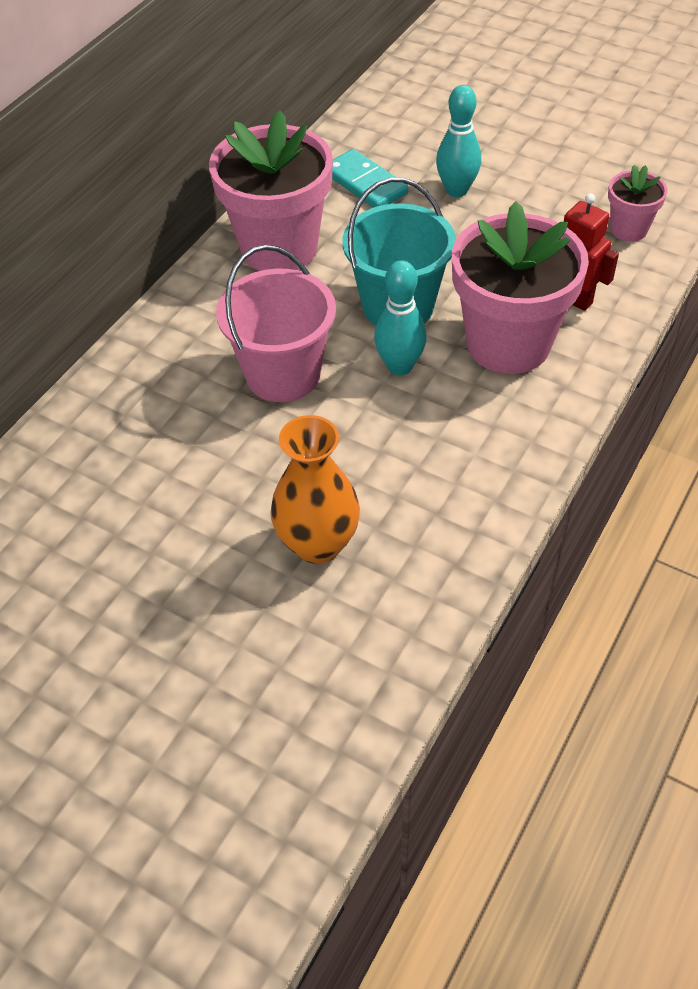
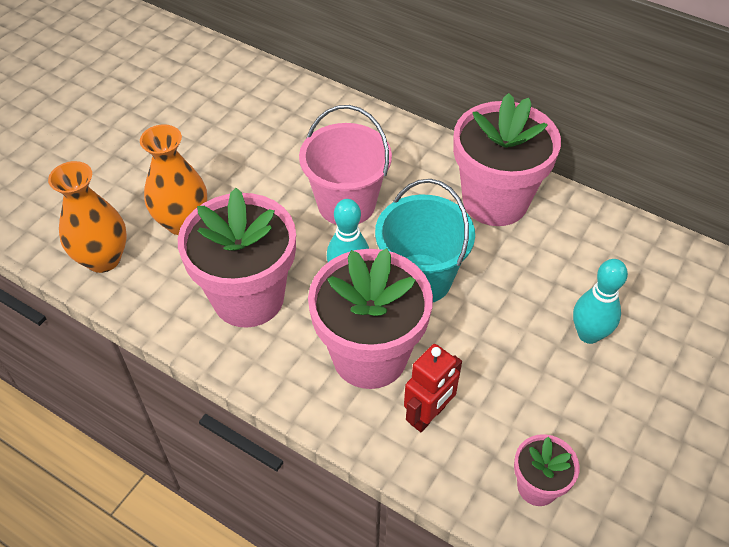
camera: 90 degrees right, 0 degrees up
(365, 183) = (591, 262): turquoise domino -> none
(390, 629) = (103, 259): none -> orange vase
(441, 456) = (248, 297): none -> pink flower pot

